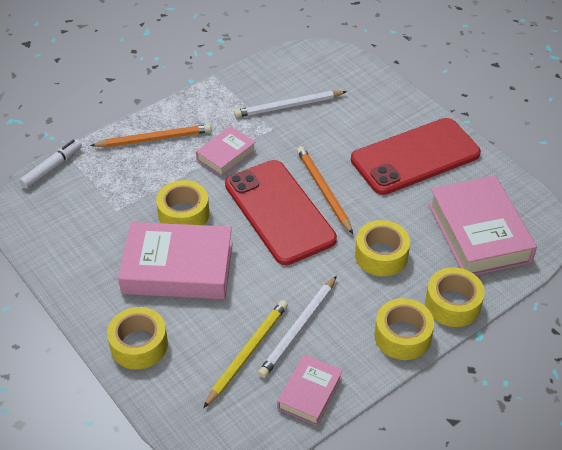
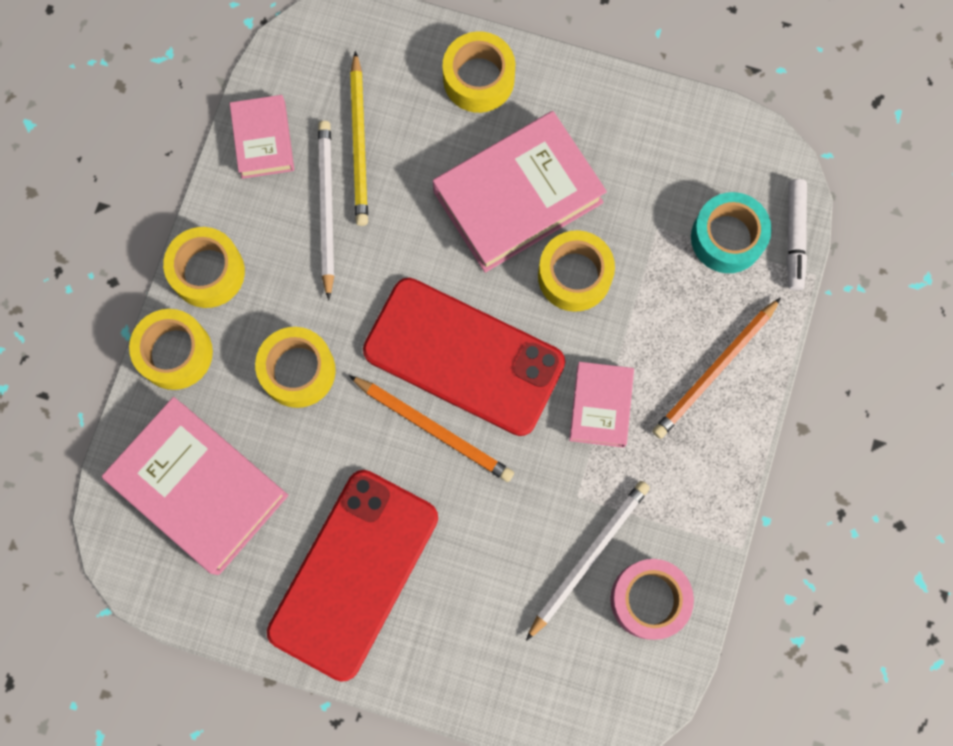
camera: 145 degrees right, 30 degrees up
(86, 186) = (727, 238): none -> turquoise tape
(274, 80) = (649, 599): none -> pink tape

